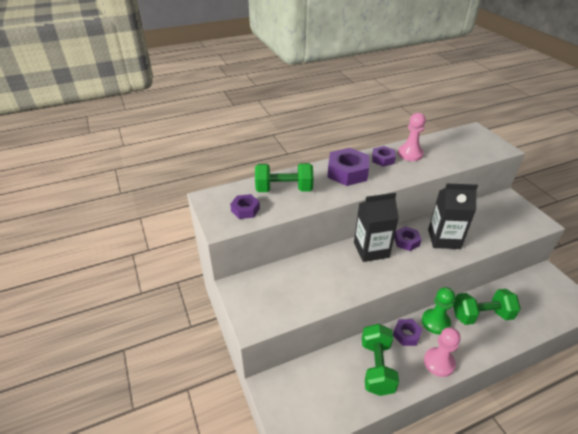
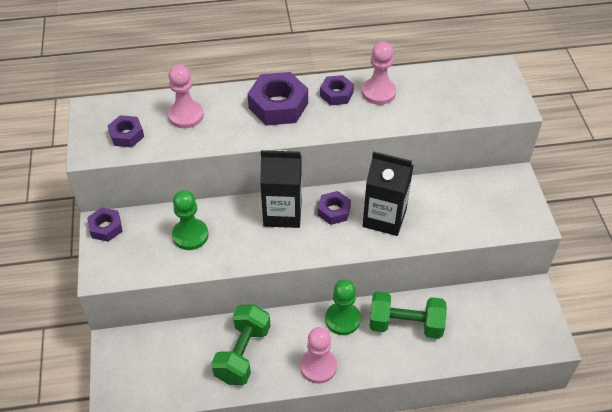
camera: 15 degrees right, 10 degrees up
(284, 189) = (186, 115): green dumbbell -> pink pawn
(311, 280) = (190, 235): none -> green pawn
(406, 334) = (298, 326): purple nut -> purple nut (106, 228)

